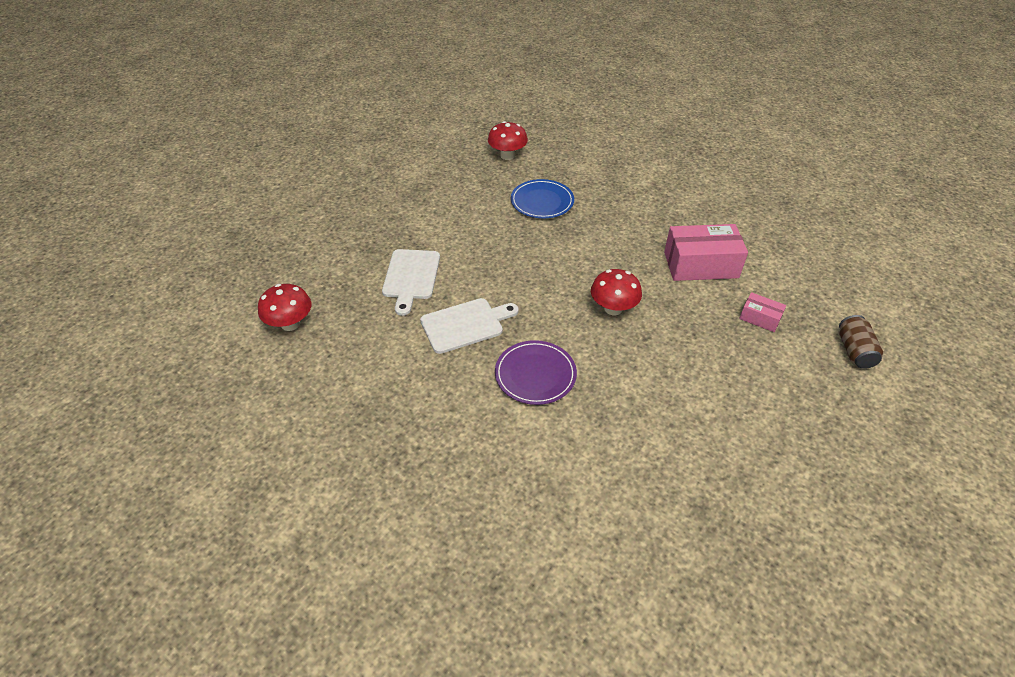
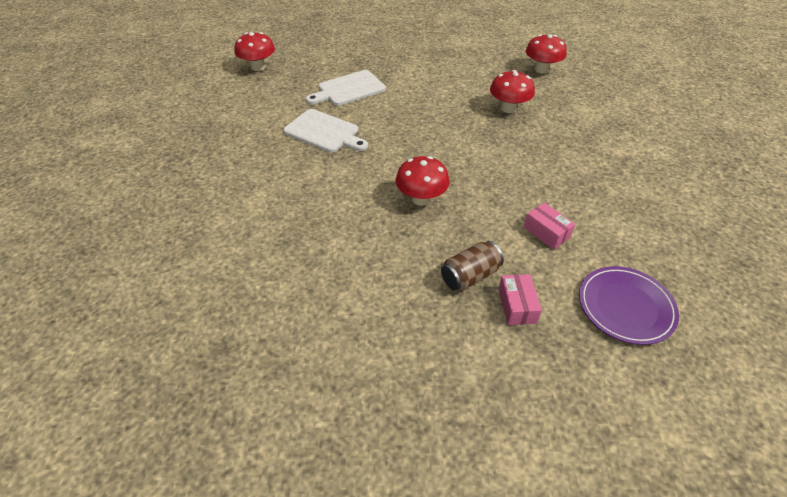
camera: 55 degrees right, 0 degrees up
(535, 374) = (302, 187): purple plate -> purple plate (625, 307)
(542, 201) = (508, 108): blue plate -> red mushroom
(700, 265) = (546, 232): pink box -> pink box, size x0.50
(854, 351) = (552, 413): brown can -> brown can (470, 276)

